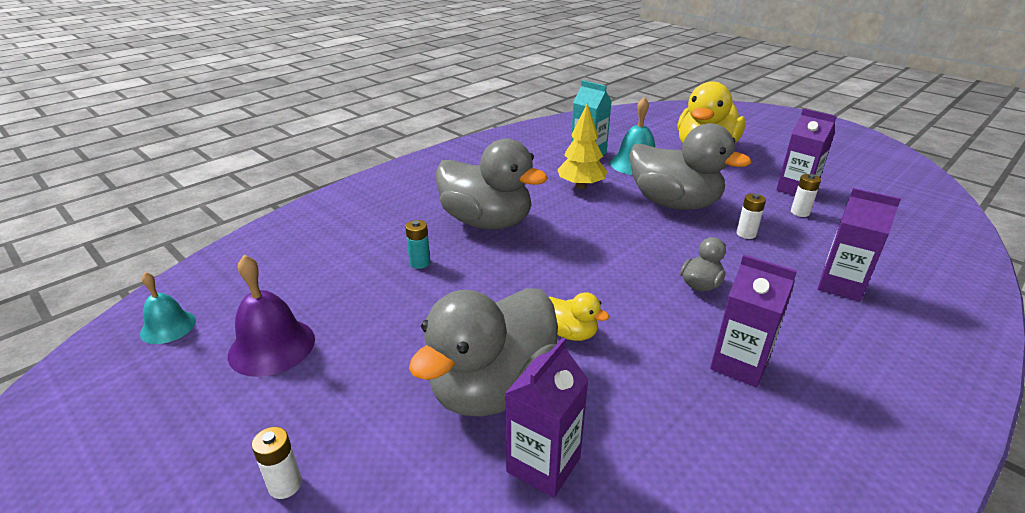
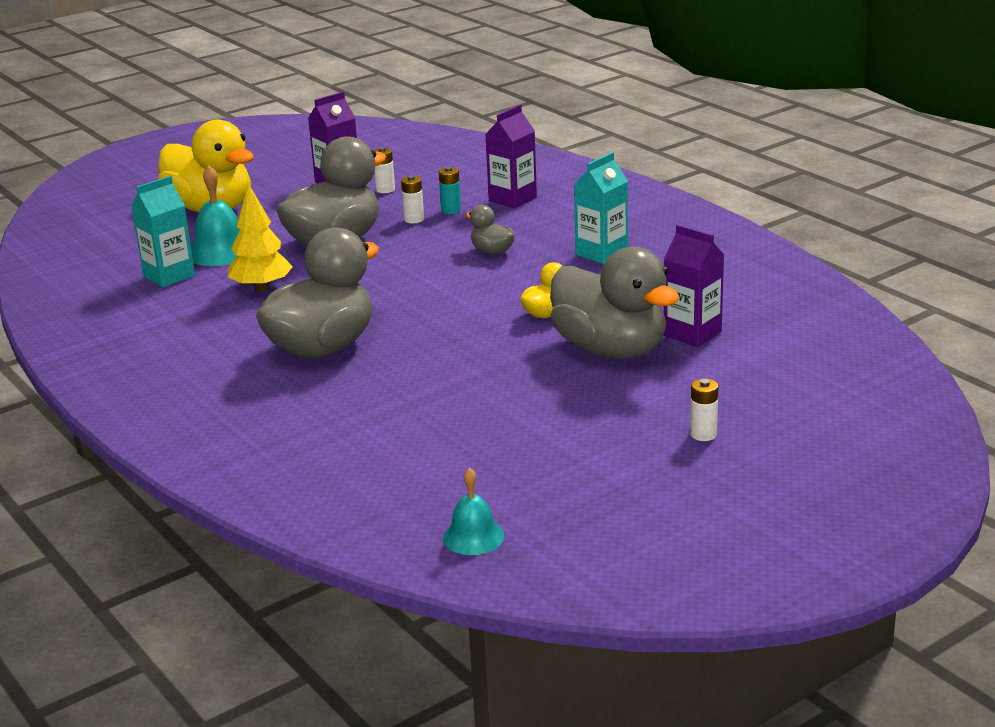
camera: 80 degrees left, 5 degrees down
(272, 346) = (527, 463): purple bell -> none
(420, 263) = (397, 388): turquoise battery -> turquoise battery (451, 210)
(739, 365) = (601, 253): purple carton -> turquoise carton

